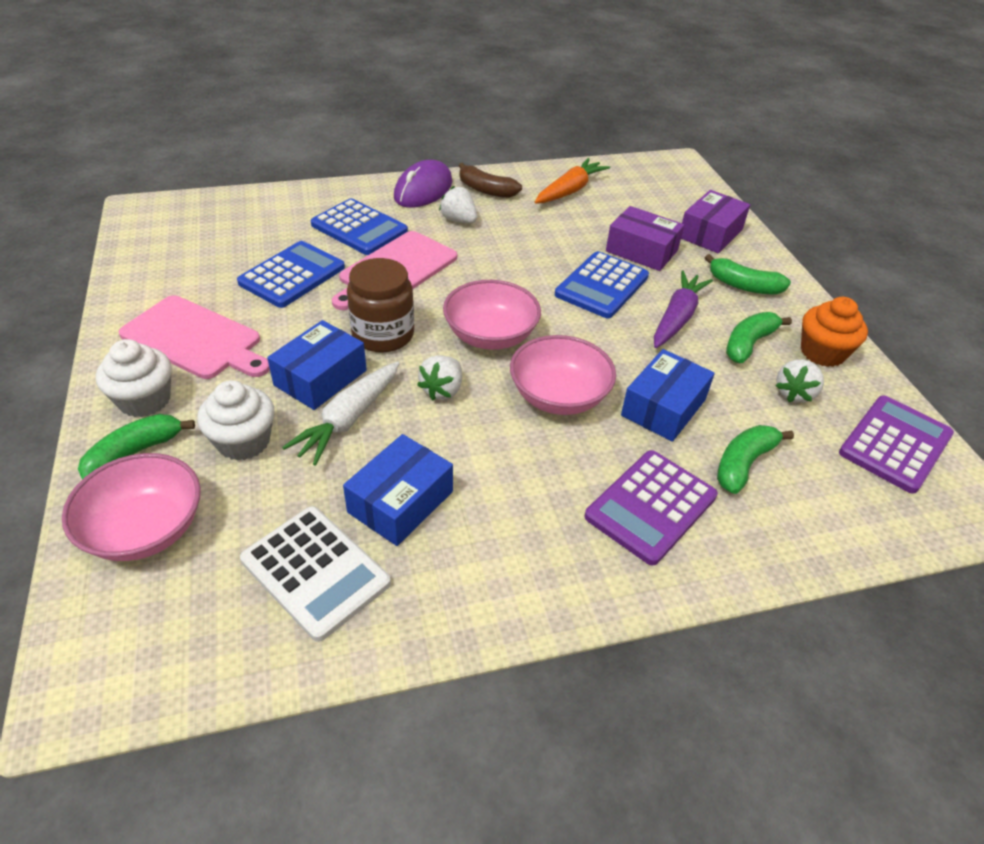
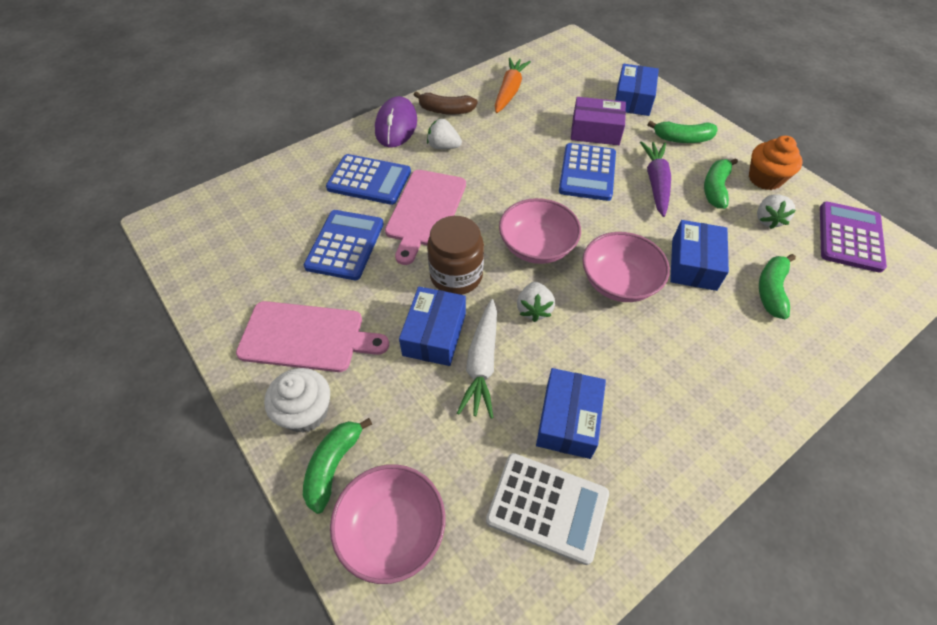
camera: 20 degrees left, 10 degrees up
(244, 441) = (414, 417): white cupcake -> none
(651, 506) = (735, 350): purple calculator -> none
(710, 233) = (633, 99): purple box -> blue box

